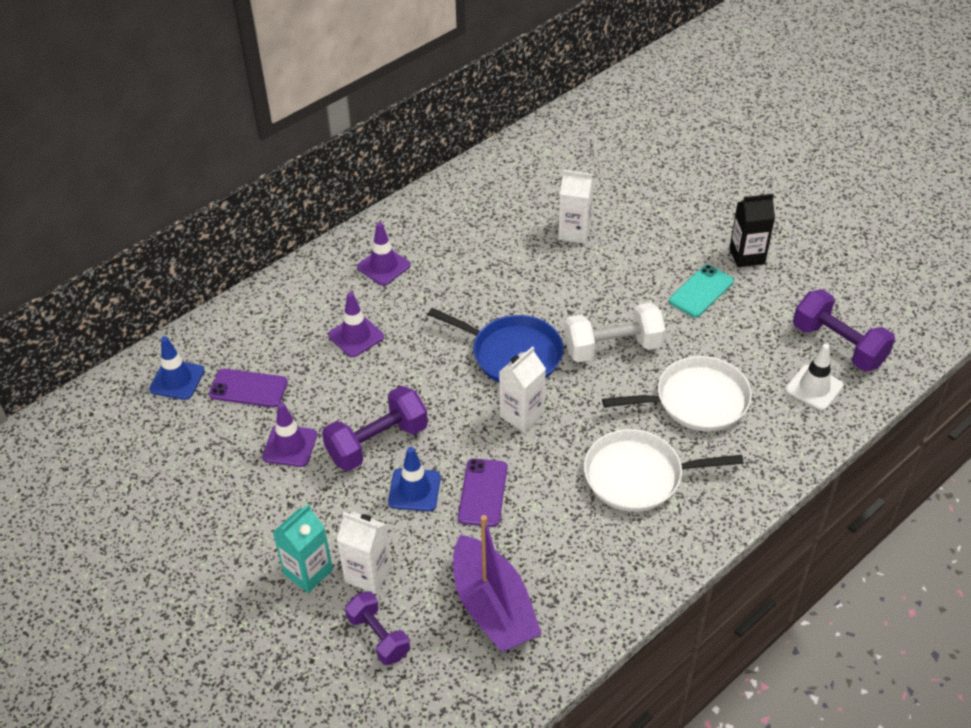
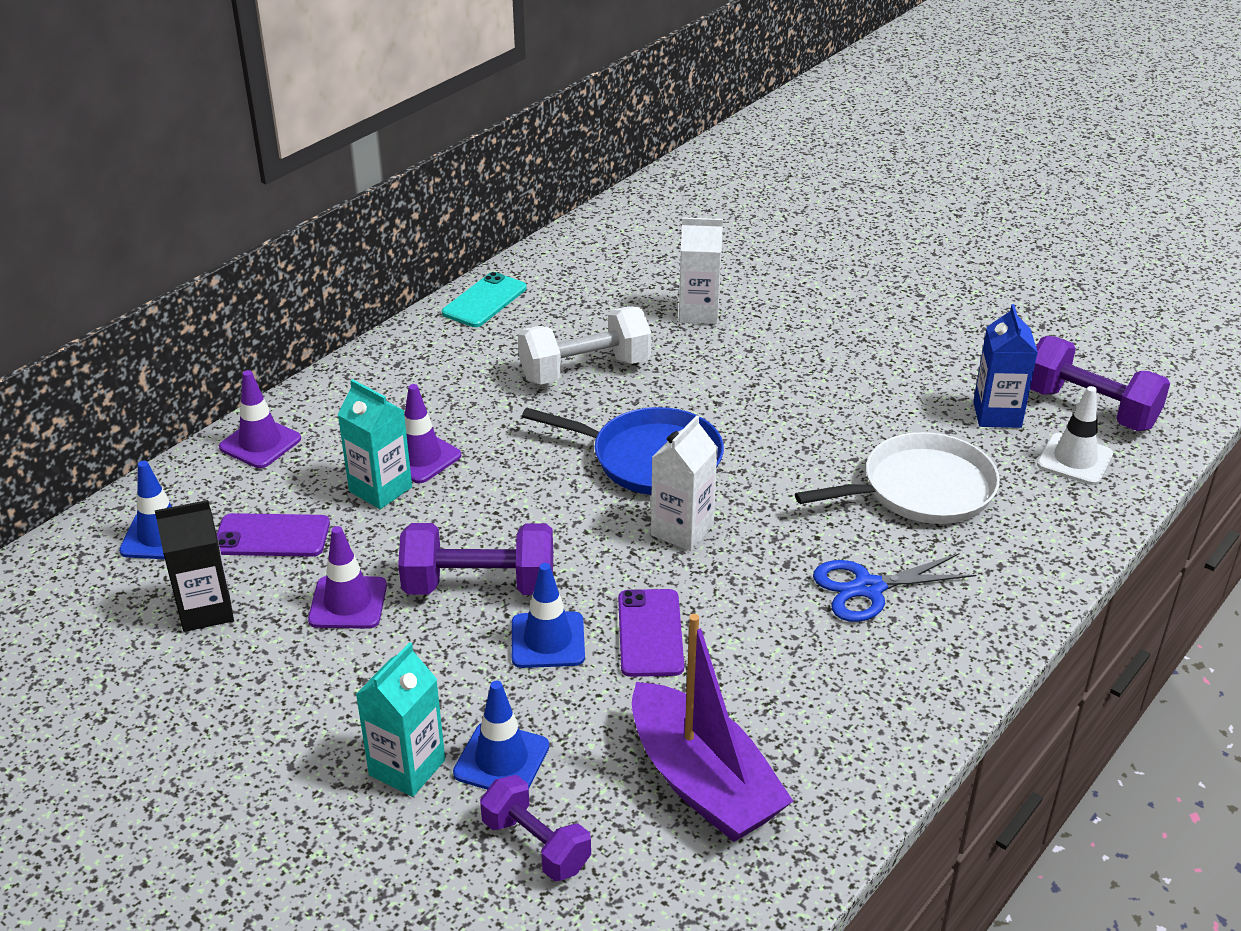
camera: 10 degrees left, 10 degrees down
(325, 359) = (380, 489): none -> turquoise carton
(368, 574) = (501, 760): white carton -> blue traffic cone
(377, 443) = (479, 586): purple dumbbell -> purple dumbbell turned 45 degrees clockwise
(384, 266) = (443, 372): purple traffic cone -> purple traffic cone (260, 443)
(612, 348) = (787, 438): white dumbbell -> white dumbbell (585, 370)
(638, 476) = (868, 588): white pan -> blue scissors
(701, 291) = (888, 364): turquoise phone -> turquoise phone (484, 301)
(747, 256) = (936, 320): black carton -> black carton (206, 610)
(768, 343) = (997, 414): none -> blue carton

